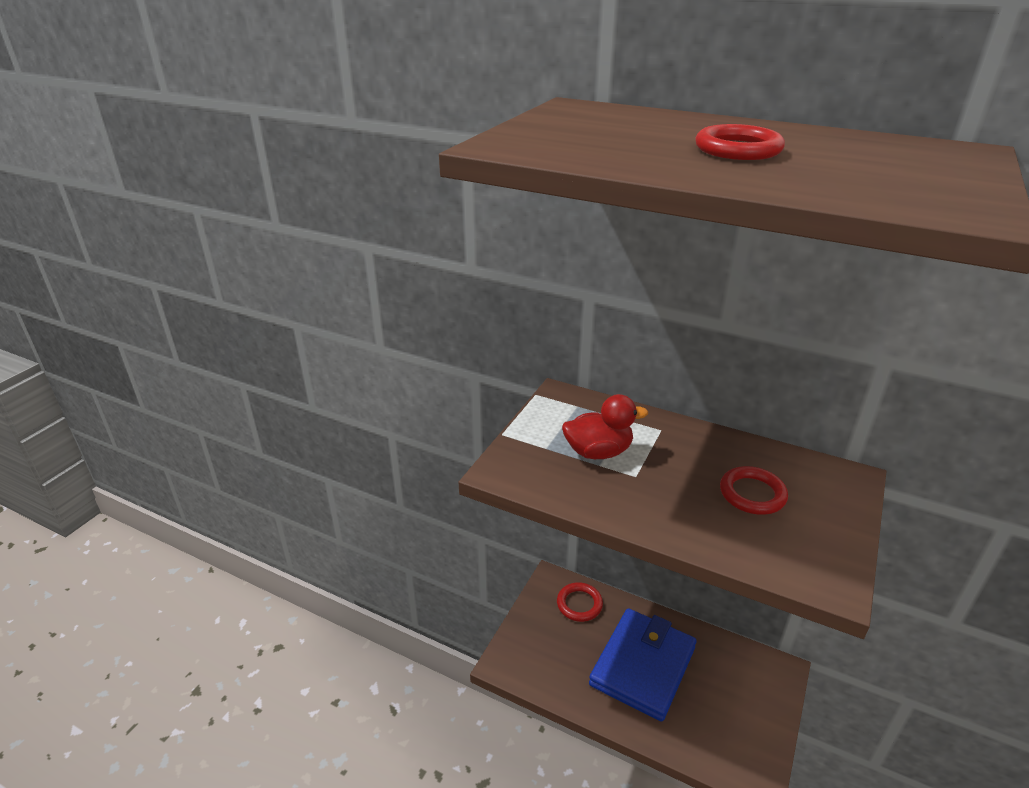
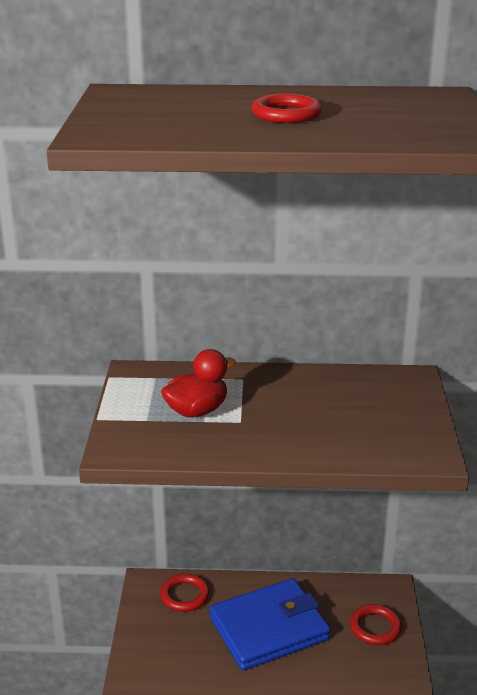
camera: 25 degrees left, 5 degrees down
(642, 666) = (269, 628): blue wallet -> blue wallet turned 60 degrees clockwise
(752, 494) = (343, 409): red ring -> red ring (375, 627)

